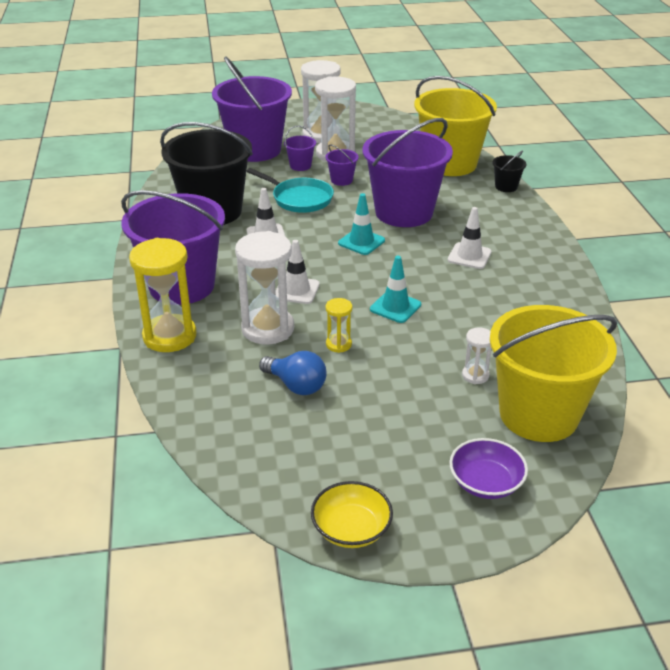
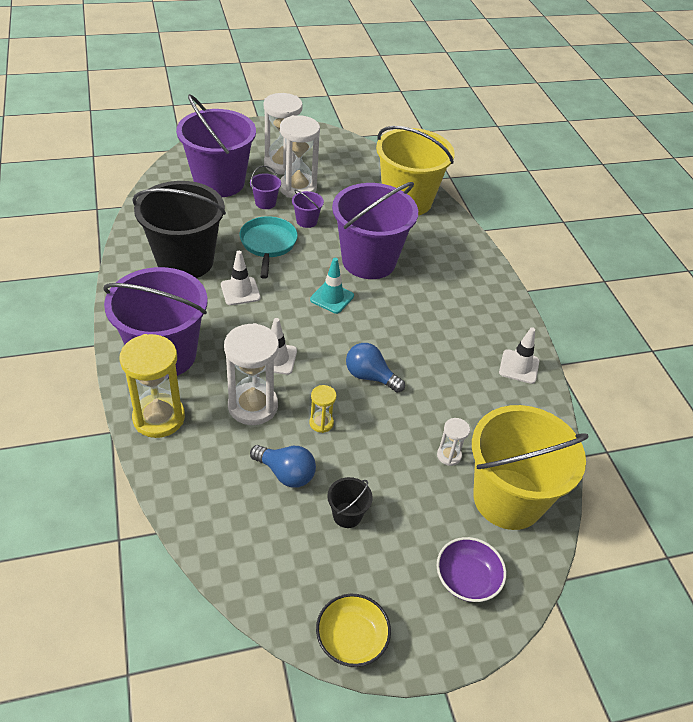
camera: 10 degrees left, 10 degrees up
(299, 199) = (268, 244): turquoise pan -> turquoise pan turned 120 degrees counterclockwise
(395, 307) = (370, 376): turquoise traffic cone -> blue light bulb
(469, 256) = (433, 314): white traffic cone -> white traffic cone (519, 367)
(506, 187) = (460, 229): black bucket -> black bucket (347, 515)

